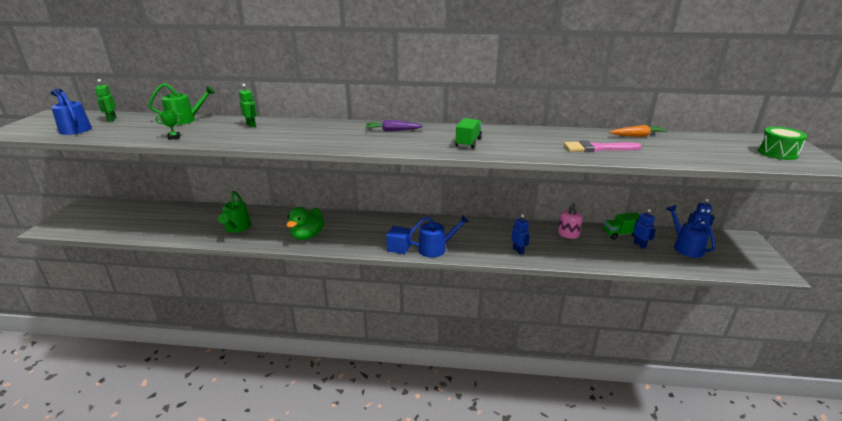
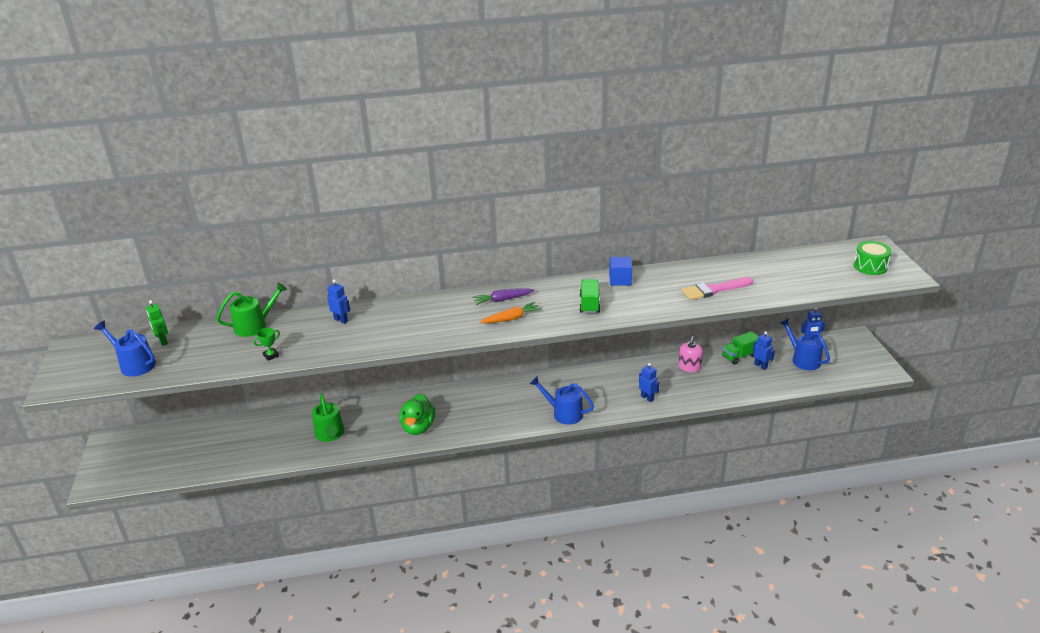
camera: 15 degrees left, 5 degrees up
(251, 125) = (341, 320): green robot -> blue robot
(399, 247) = (525, 420): blue cube -> blue cube (620, 280)
(436, 248) = (564, 413): blue watering can -> blue watering can turned 120 degrees counterclockwise
(637, 136) = (745, 263): orange carrot -> orange carrot (511, 318)

